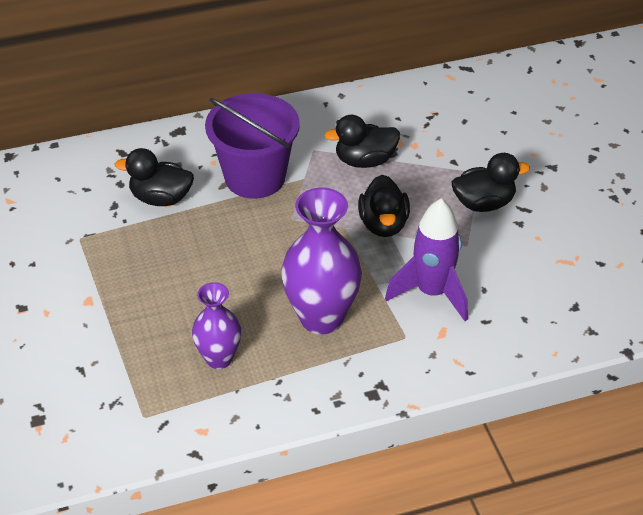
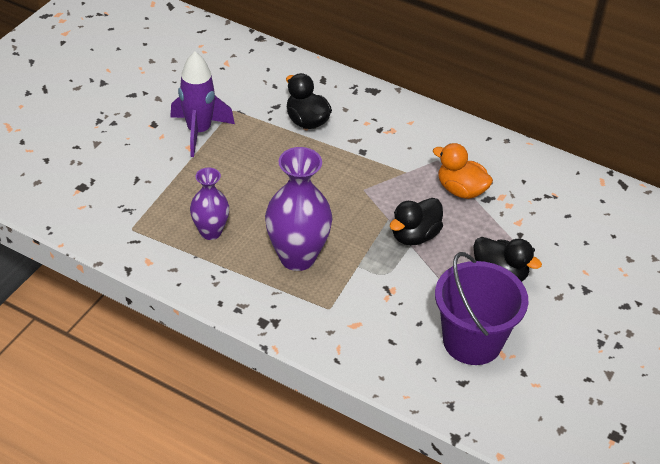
camera: 45 degrees right, 0 degrees up
(255, 177) = (377, 150): purple bucket -> purple bucket (472, 341)
(364, 161) = (461, 190): black duck -> orange duck
(432, 293) = (383, 298): purple rocket -> purple rocket (199, 132)

